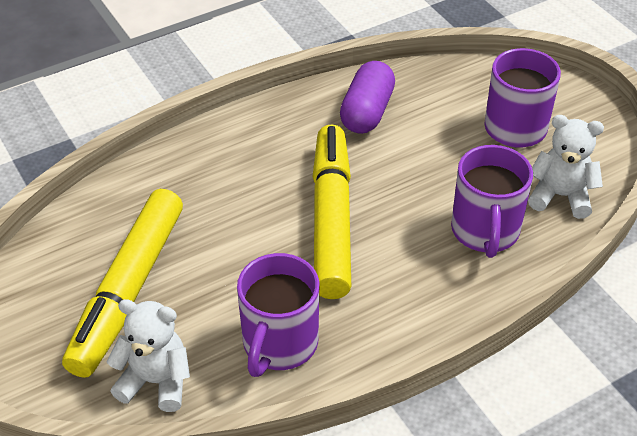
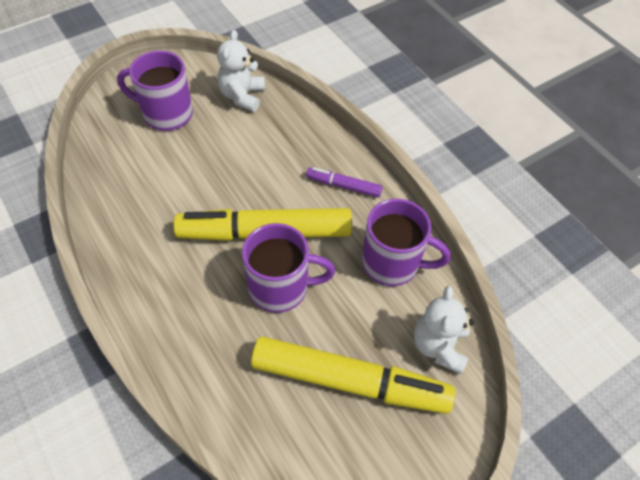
camera: 95 degrees left, 10 degrees up
(367, 112) = (136, 209): purple capsule -> none
(406, 300) = (344, 186): none -> purple marker
(485, 231) = (277, 139): purple mug -> purple mug (280, 287)

